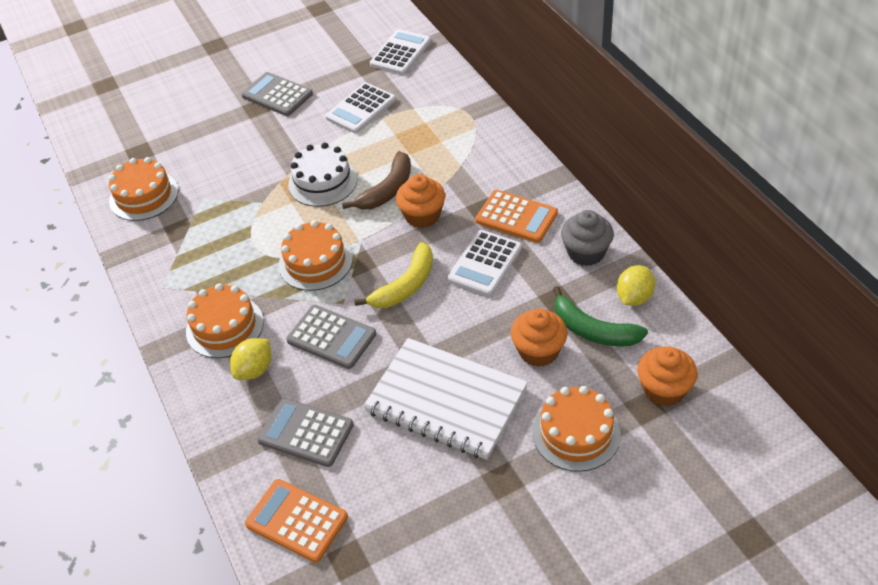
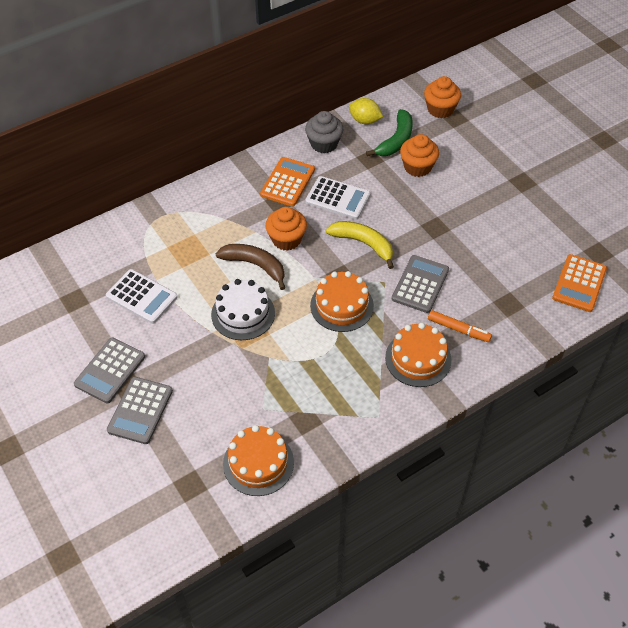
camera: 100 degrees left, 5 degrees up
(255, 370) = (458, 329): yellow lemon -> orange marker
(305, 433) = (509, 288): grey calculator -> grey calculator (140, 410)
(400, 53) = (58, 274): white calculator -> none
(446, 400) = (467, 213): white notebook -> none
(576, 433) = (481, 148): orange cake -> none

